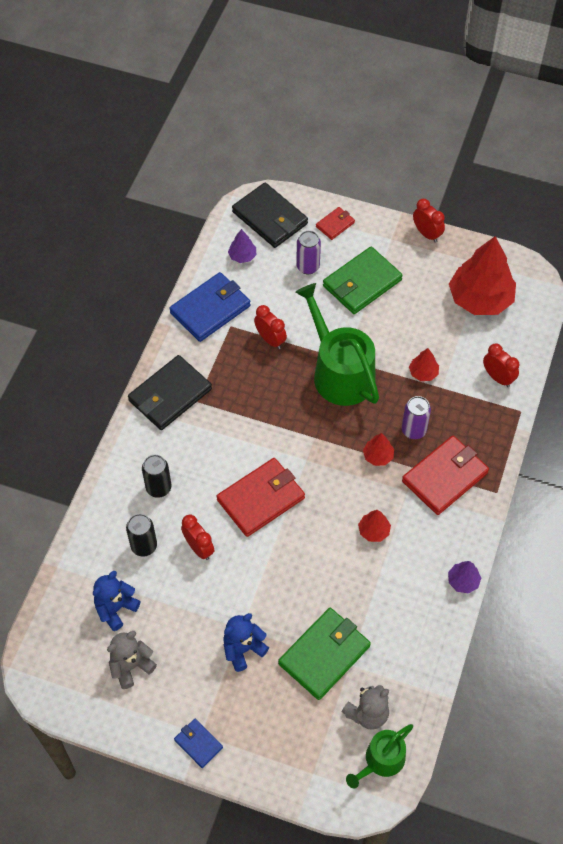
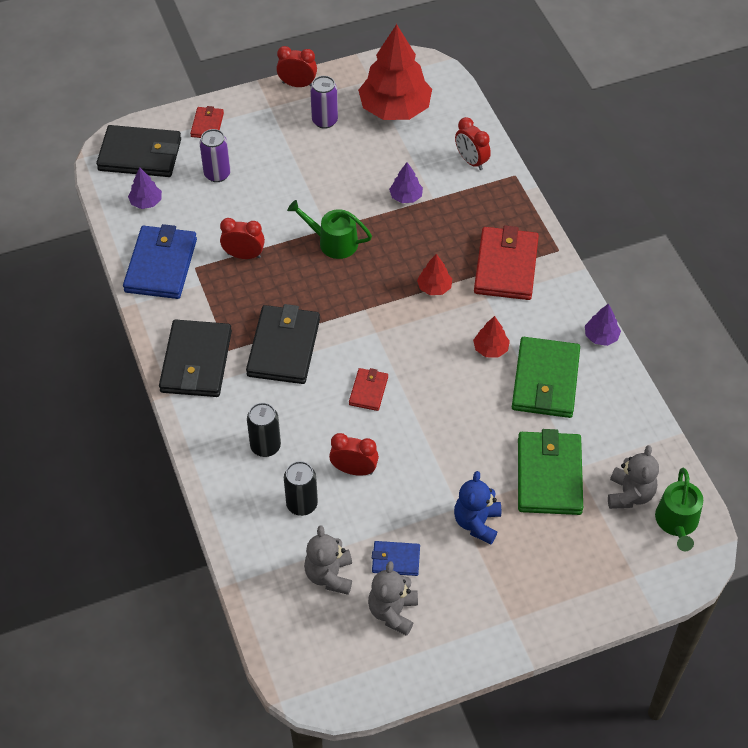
camera: 40 degrees left, 5 degrees down
(116, 608) = (329, 575): blue teddy bear -> grey teddy bear
(198, 744) = (517, 628): blue wallet -> blue wallet (395, 560)
(234, 426) = (283, 347): none -> black wallet
(261, 499) = (368, 391): red wallet -> red wallet, size x0.51
(339, 372) = (333, 242): green watering can -> green watering can, size x0.55
(362, 283) = (280, 158): green wallet -> green wallet (545, 380)
(413, 430) = (443, 247): purple can -> purple can (324, 121)
(423, 373) = (406, 197): red tree -> purple tree
(498, 378) = (471, 161): red clock -> red clock turned 135 degrees counterclockwise

